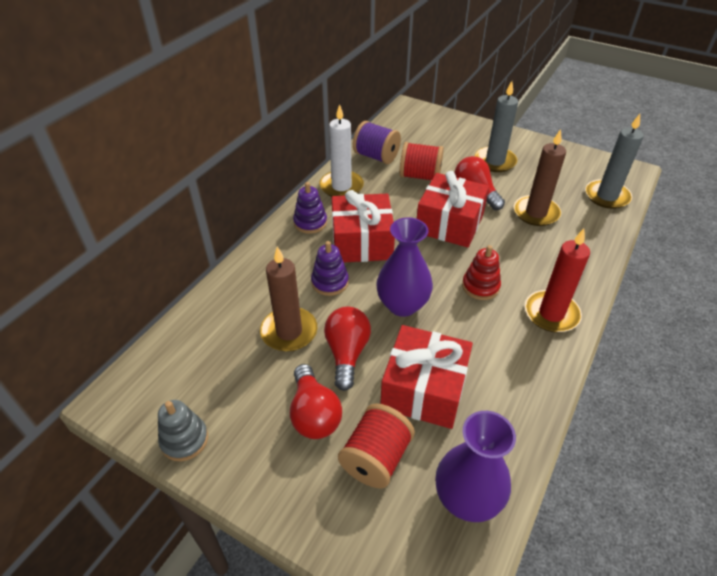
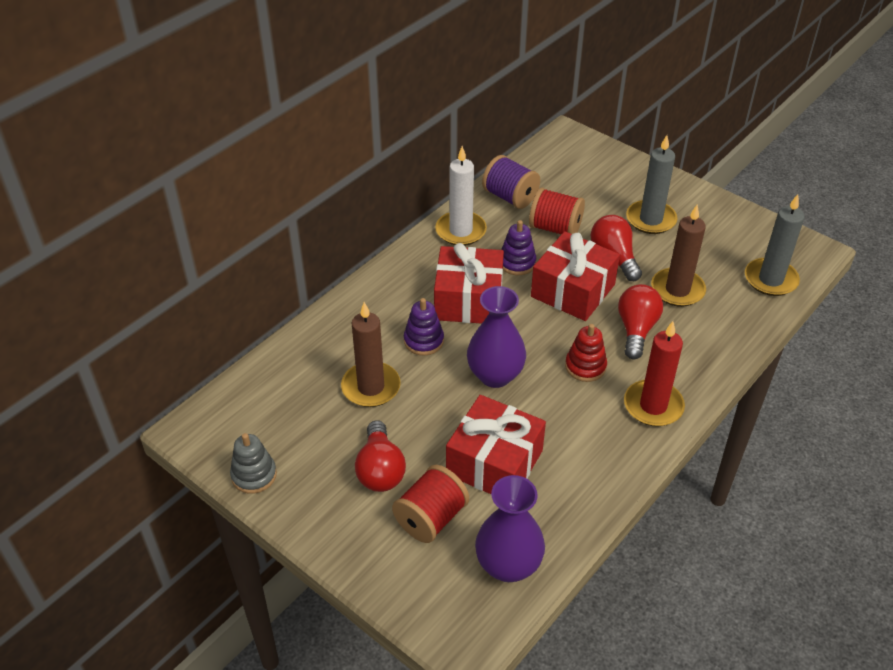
camera: 10 degrees right, 0 degrees up
(310, 223) = (416, 270): purple stacking toy -> purple stacking toy (517, 263)
(347, 353) = (425, 417): red light bulb -> red light bulb (636, 329)

